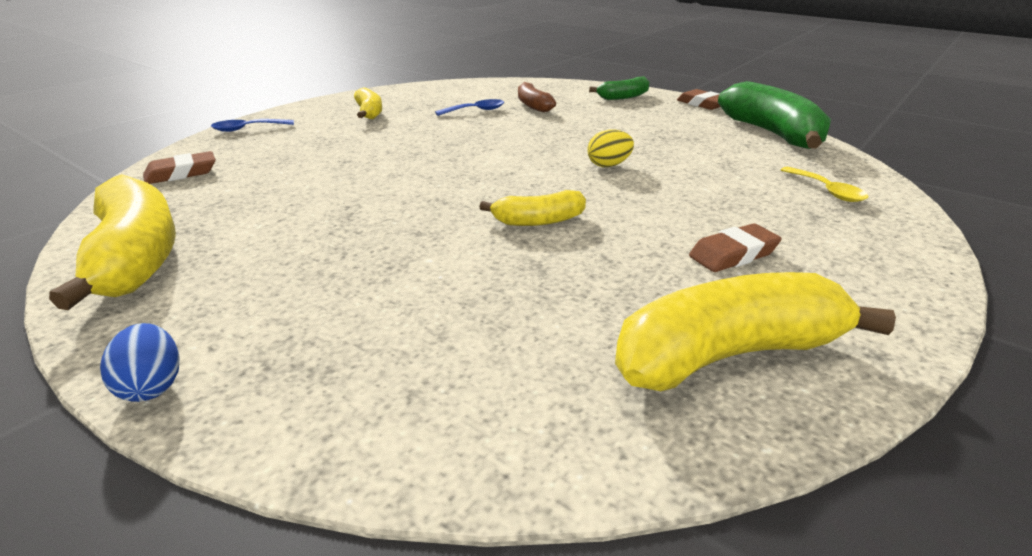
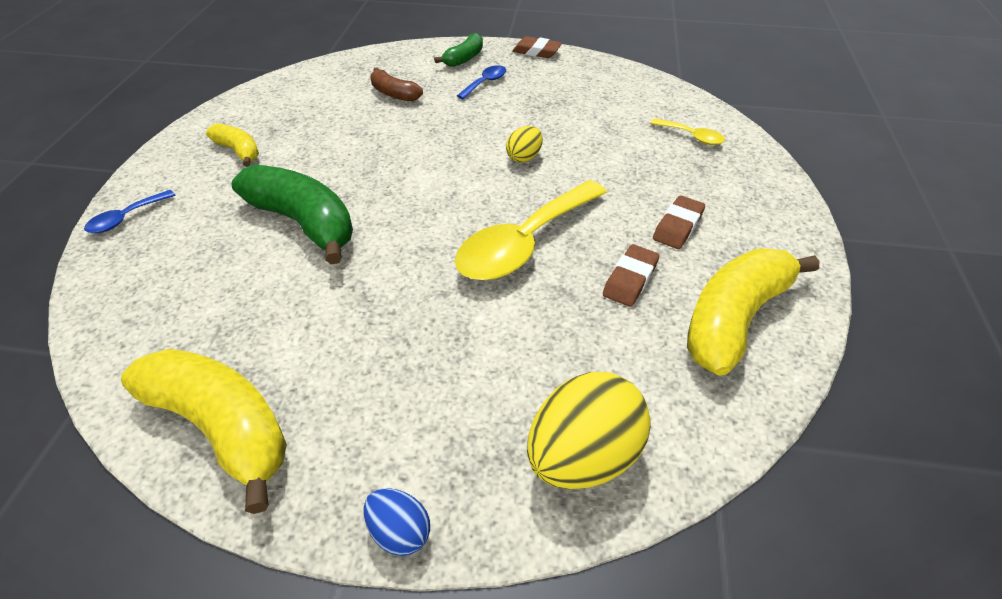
camera: 30 degrees left, 15 degrees up
(181, 173) = (130, 308): brown eraser -> brown eraser (630, 279)
(395, 406) = (583, 456): none -> yellow egg
(475, 111) = (346, 117): blue spoon -> blue spoon (485, 83)
(538, 221) = (524, 243): yellow banana -> yellow spoon
(773, 134) = (615, 78): green banana -> green banana (304, 223)

